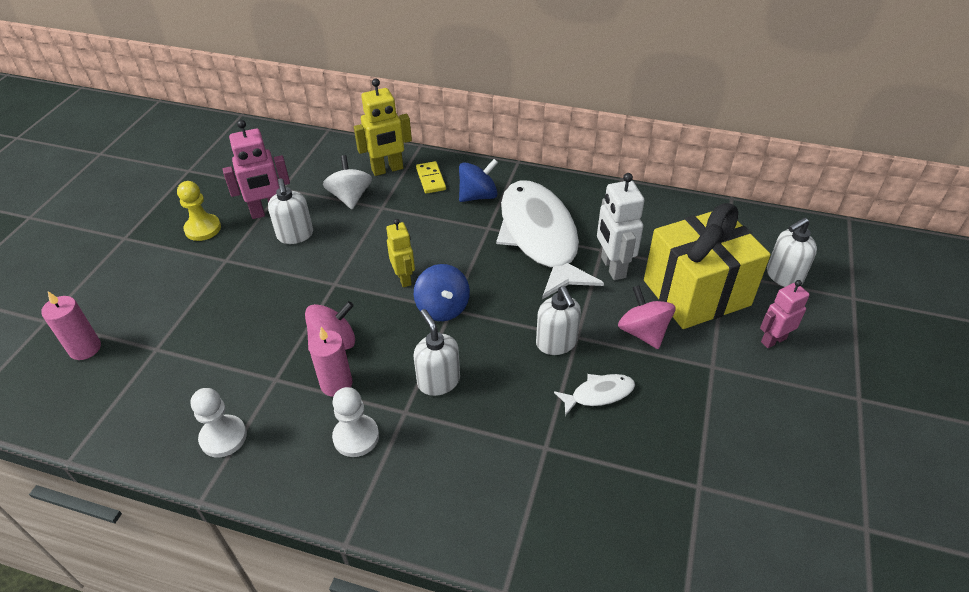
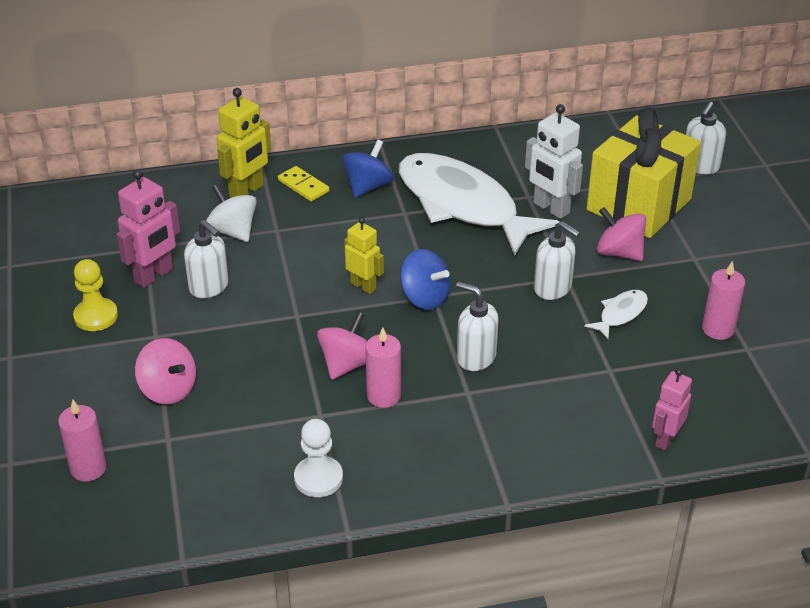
camera: 30 degrees left, 5 degrees down
(193, 307) = (168, 390): none -> pink spinning top
(356, 437) = (442, 428): white pawn -> none
(683, 451) = (718, 329): none -> pink candle
(773, 340) = (727, 220): pink robot -> pink robot (665, 439)

